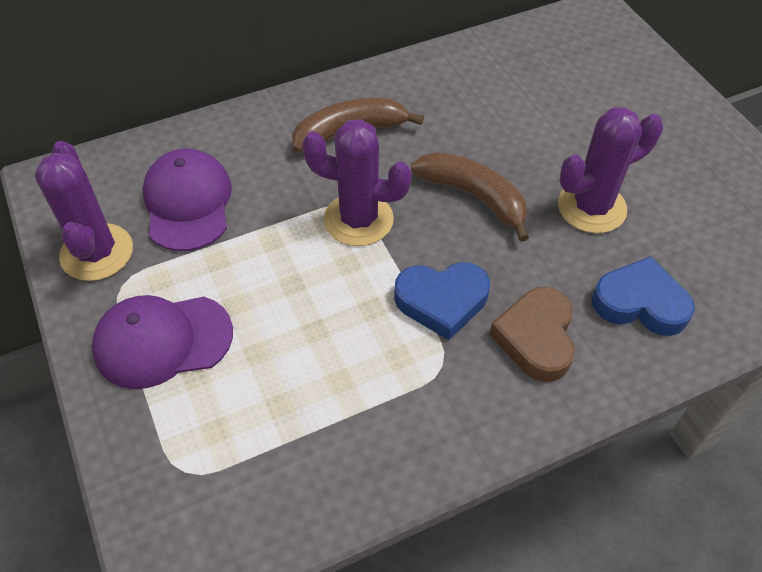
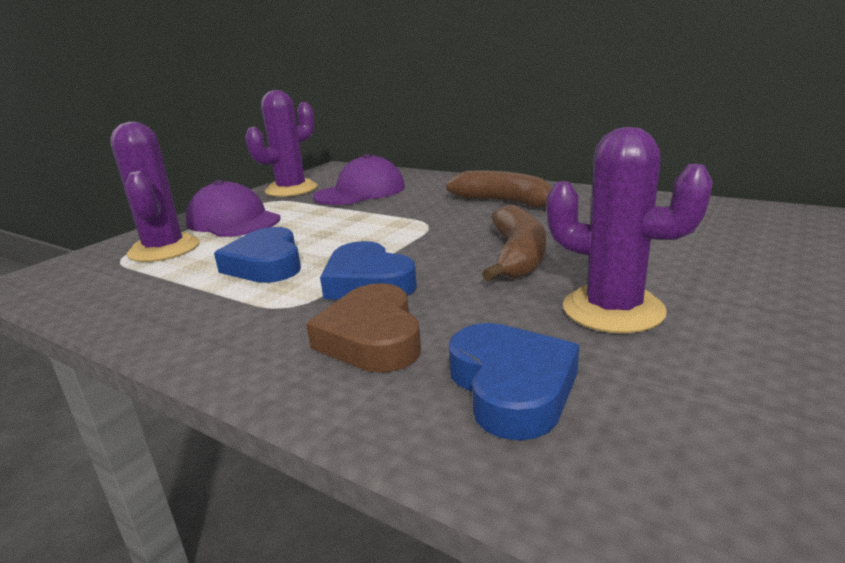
camera: 60 degrees right, 30 degrees down
(334, 353) = (266, 264): none -> blue heart
(358, 219) = (418, 230): purple cactus -> purple cactus (164, 249)
(536, 338) = (372, 338): brown heart -> brown heart turned 75 degrees counterclockwise

